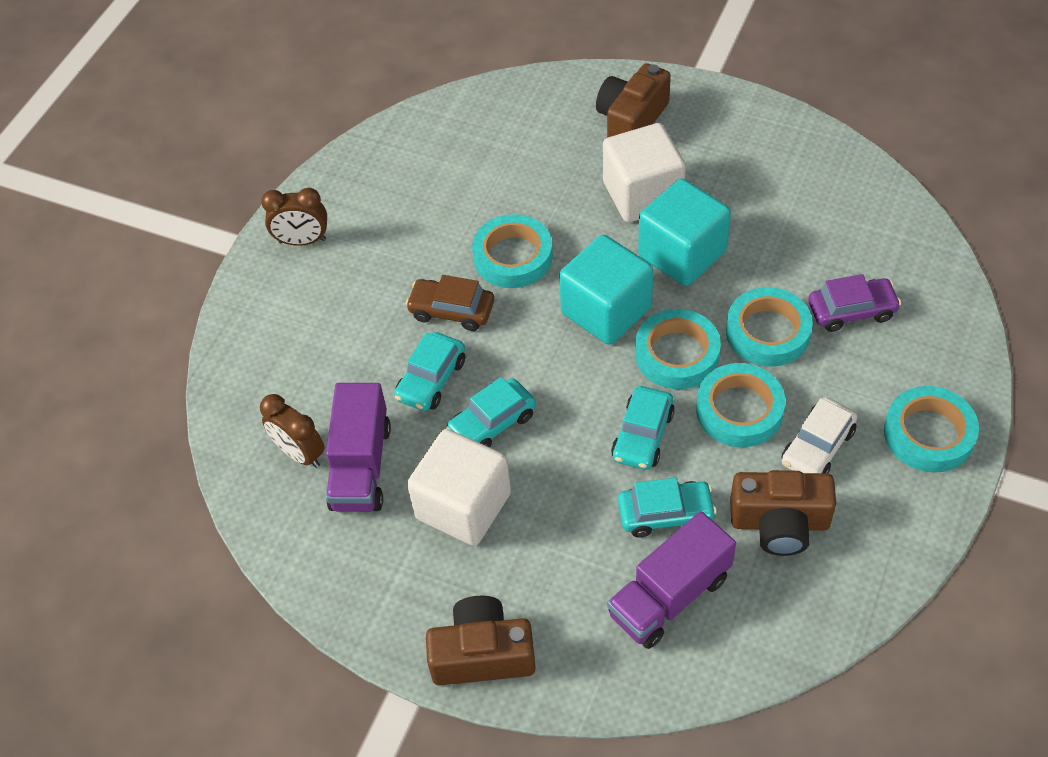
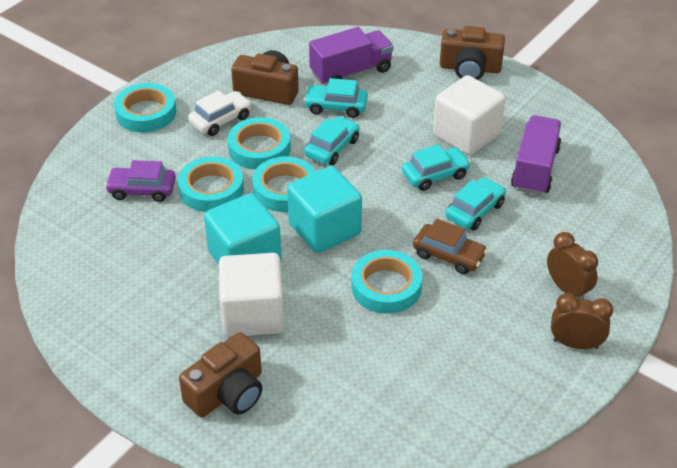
camera: 170 degrees left, 10 degrees down
(300, 453) = (579, 184): brown clock -> brown clock (567, 289)

